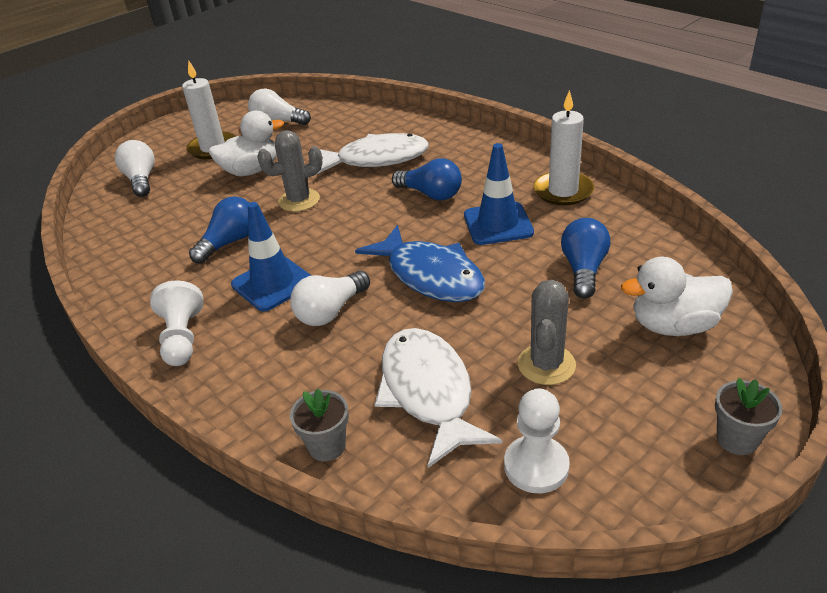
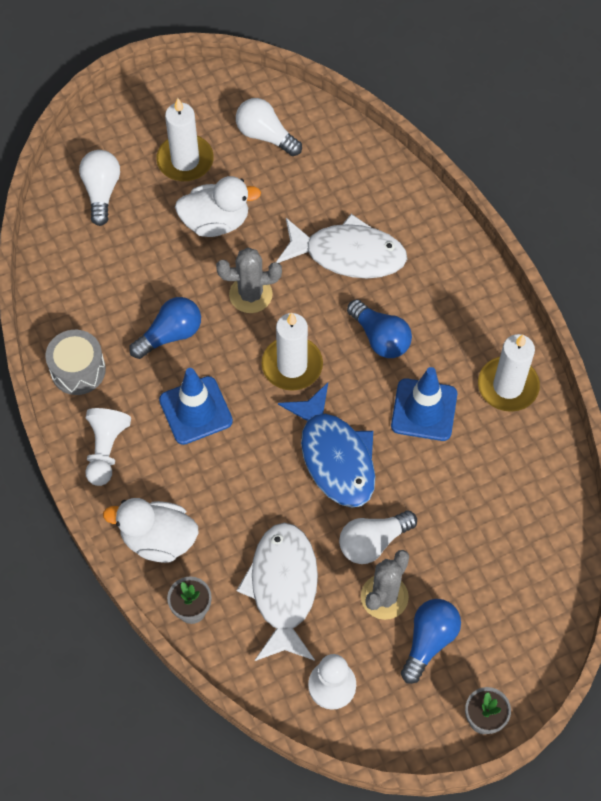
camera: 15 degrees right, 25 degrees up
(139, 289) = (78, 370): none -> grey drum
(331, 311) = (235, 467): white light bulb -> white light bulb (373, 542)
(357, 230) = (292, 365): none -> white candle
(583, 269) = (469, 503): blue light bulb -> blue light bulb (429, 641)
(673, 325) = (505, 597): white duck -> white duck (158, 539)

